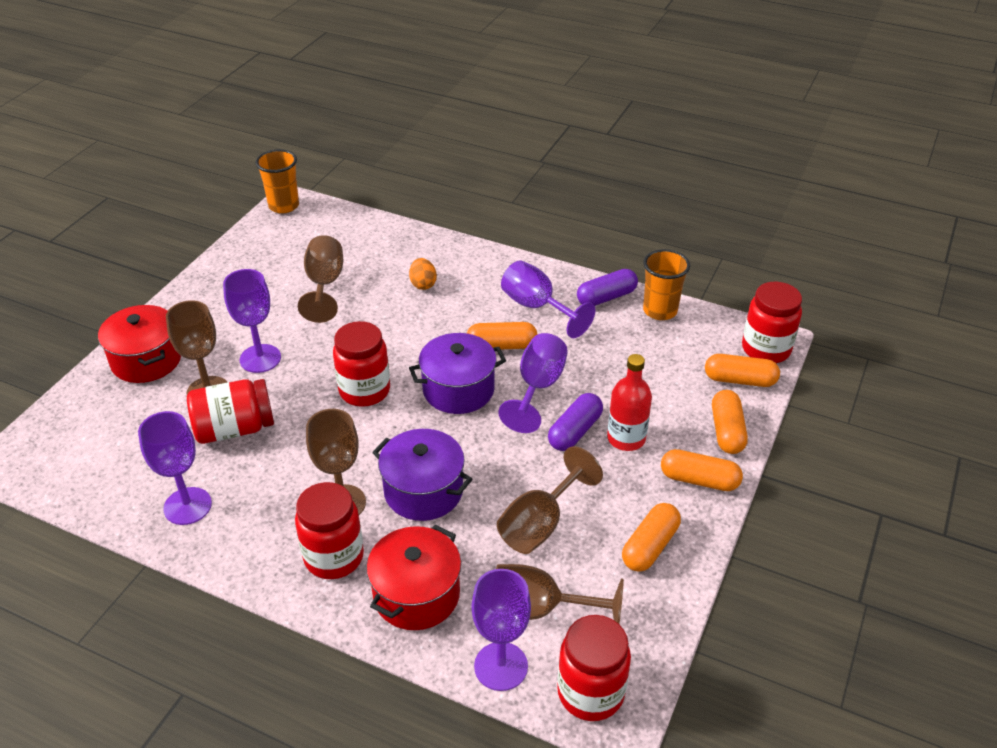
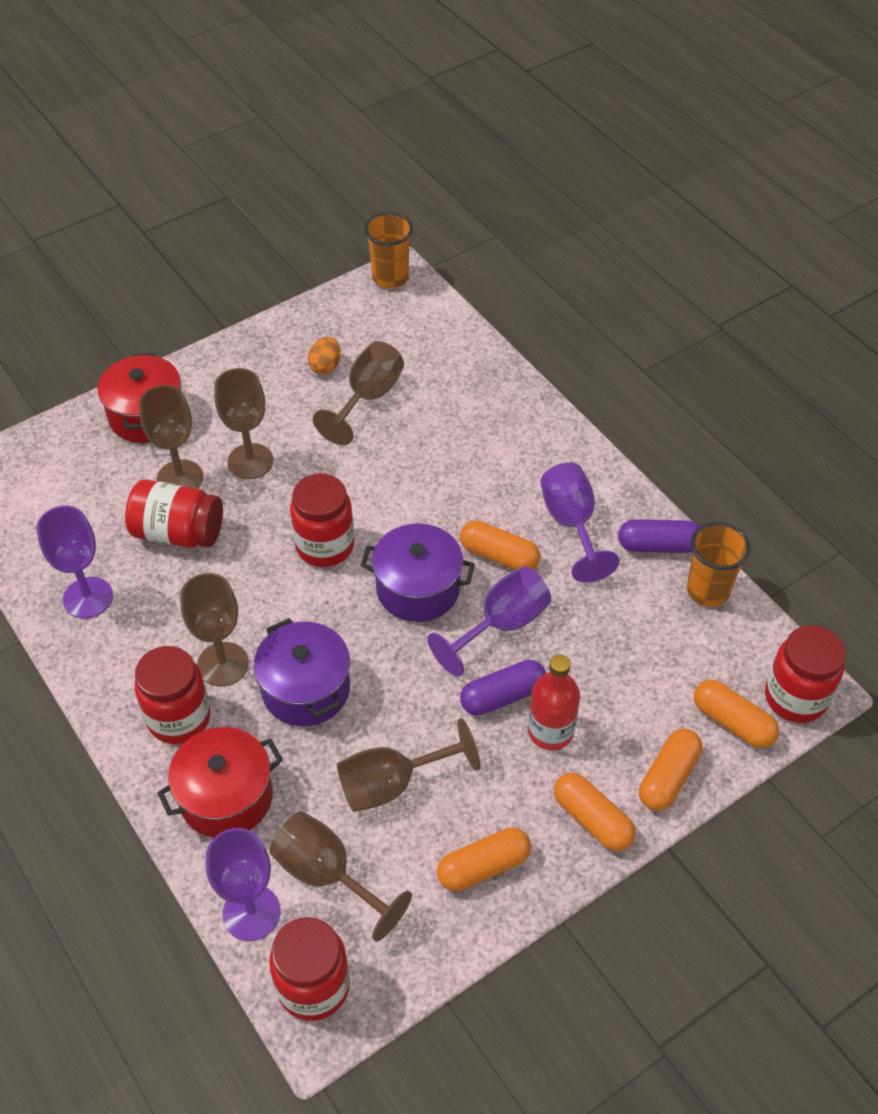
camera: 30 degrees right, 10 degrees up
(260, 358) = (250, 461): purple goblet -> brown goblet
(423, 284) = (469, 441): orange egg -> orange egg (325, 366)

